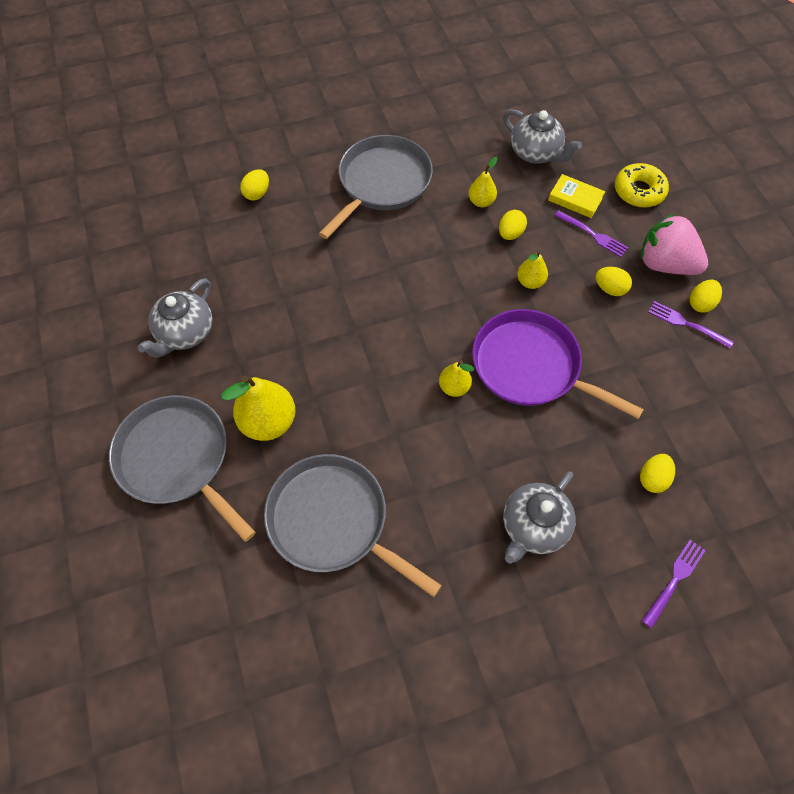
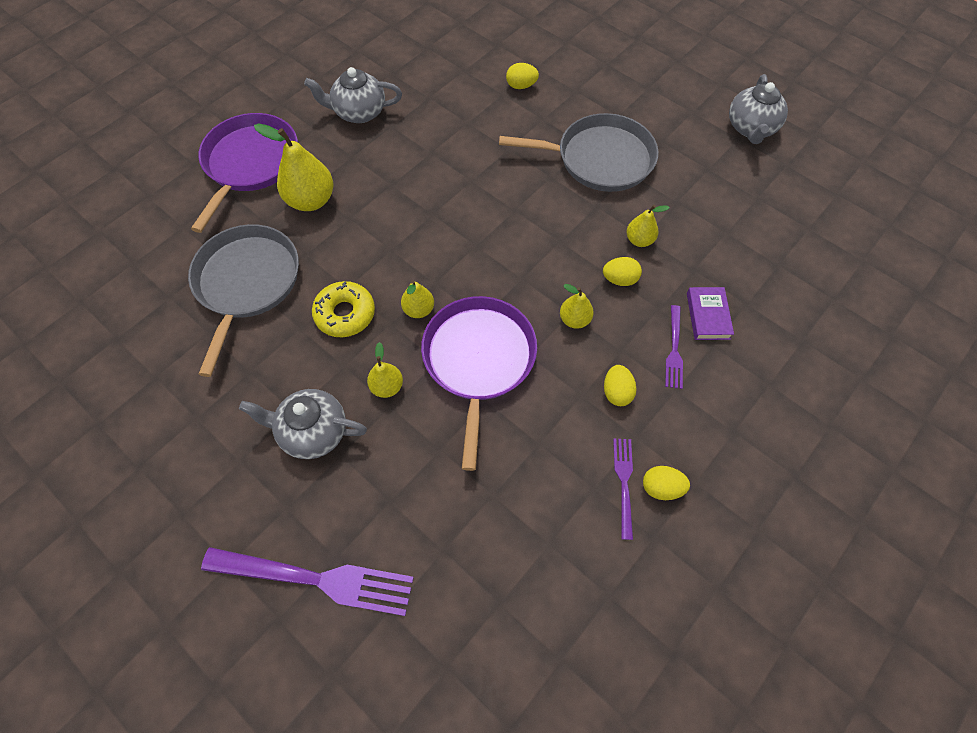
camera: 60 degrees right, 0 degrees up
(177, 459) = (250, 164): grey pan -> purple pan
(519, 447) = (387, 386): none -> yellow pear
(535, 153) = (738, 258): grey teapot -> grey teapot (751, 128)
(575, 199) = (707, 316): yellow book -> purple book
(639, 191) = (768, 370): yellow donut -> yellow donut (345, 314)
(652, 478) = (416, 517): yellow egg -> none
(664, 264) = (688, 432): pink strawberry -> none
(674, 580) = (316, 579): purple fork -> purple fork, size x1.93

